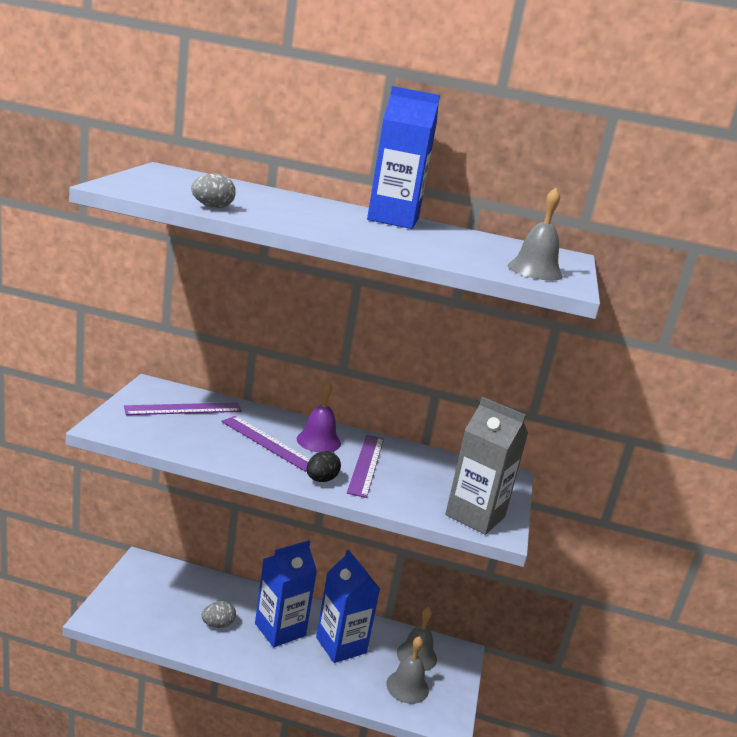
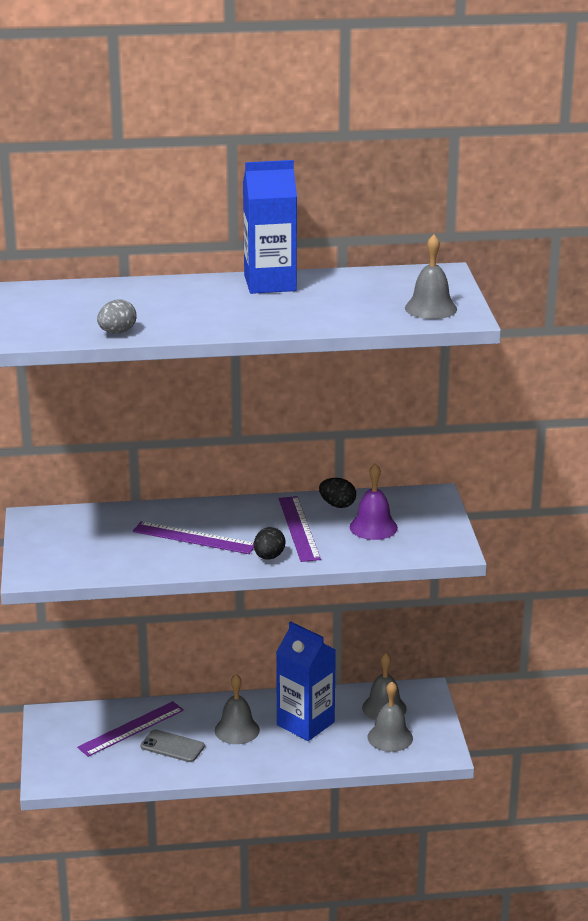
camera: 15 degrees left, 5 degrees up
(183, 409) = (85, 531): purple ruler -> purple ruler (131, 728)
(218, 624) = (172, 746): grey egg -> grey phone
(280, 629) = (237, 730): blue carton -> grey bell
(318, 441) = (238, 520): purple bell -> purple bell (373, 527)
(414, 456) = (337, 505): none -> black egg
(475, 516) = (425, 544): grey carton -> none

